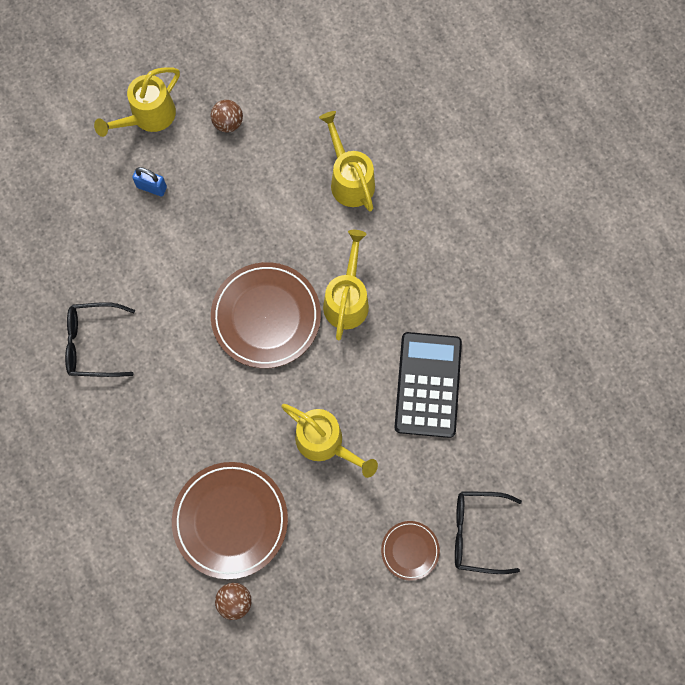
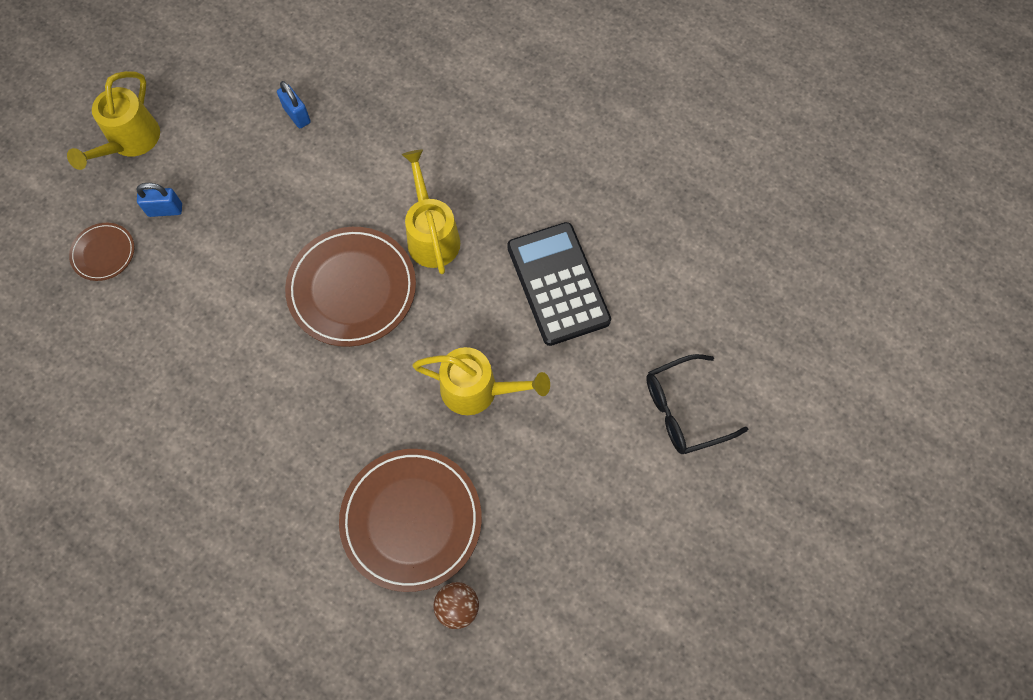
camera: 25 degrees left, 5 degrees down
(93, 343) = (168, 399): black glasses -> none
(228, 123) = (222, 114): brown ball -> none
(286, 149) = (297, 115): none -> blue padlock
(349, 179) = (378, 118): yellow watering can -> none
(410, 550) = (623, 461): brown plate -> brown plate (103, 253)

